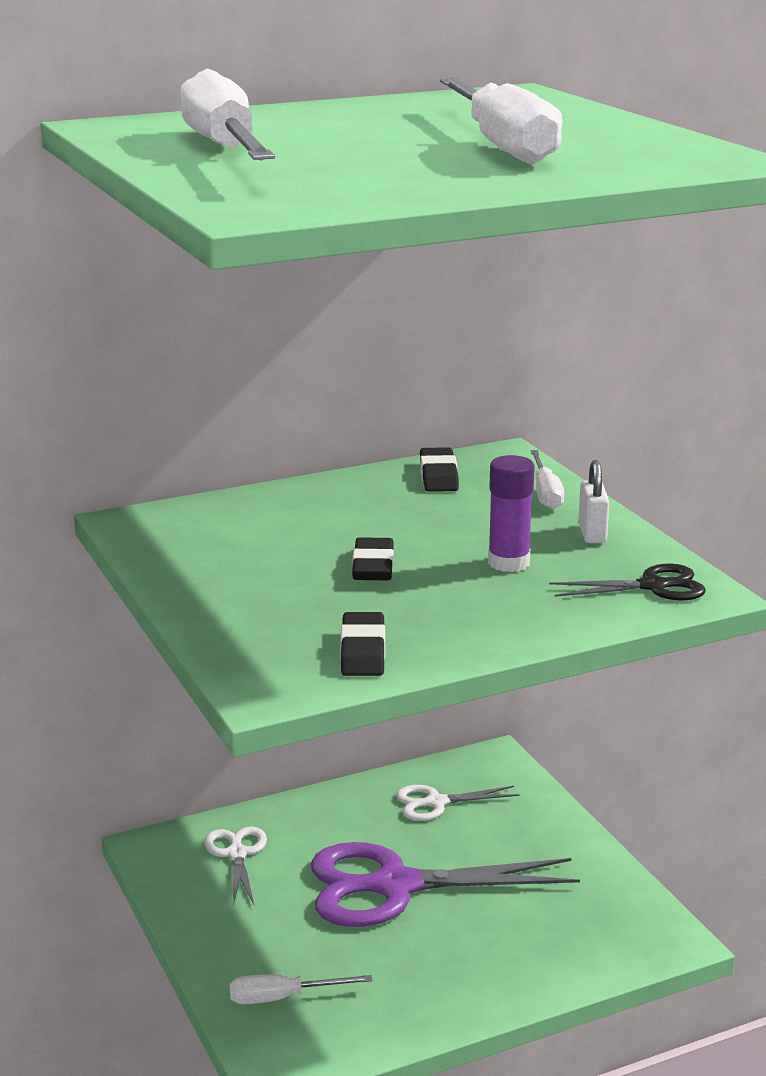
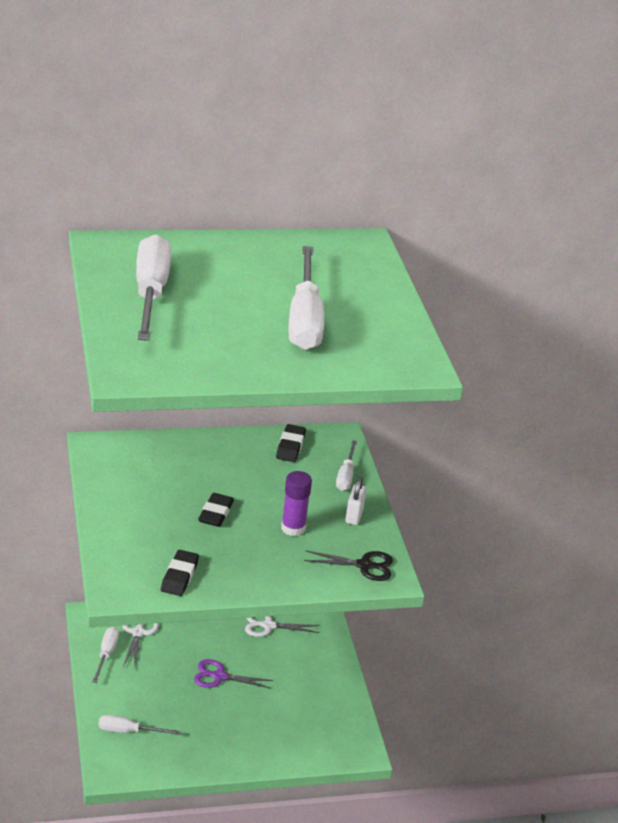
camera: 10 degrees right, 10 degrees up
(198, 894) = (106, 654): none -> white screwdriver
(395, 886) = (219, 676): purple scissors -> purple scissors, size x0.49

